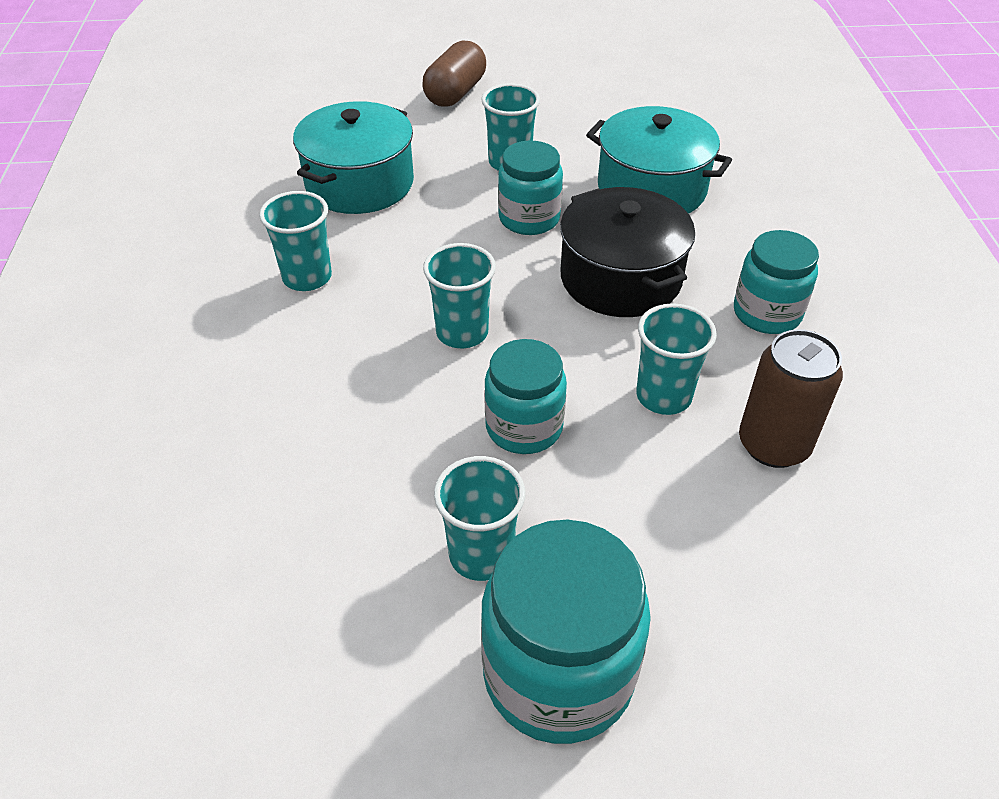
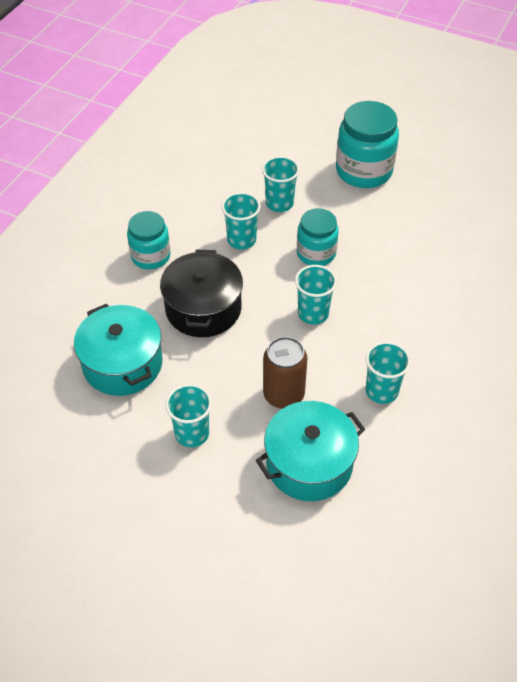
camera: 150 degrees left, 5 degrees up
(455, 93) = (171, 544): brown capsule -> none
(481, 555) = (368, 214): turquoise cup -> turquoise cup (279, 203)
(529, 218) = (218, 375): turquoise jar -> none
(773, 445) = (216, 202): brown can -> brown can (283, 395)

